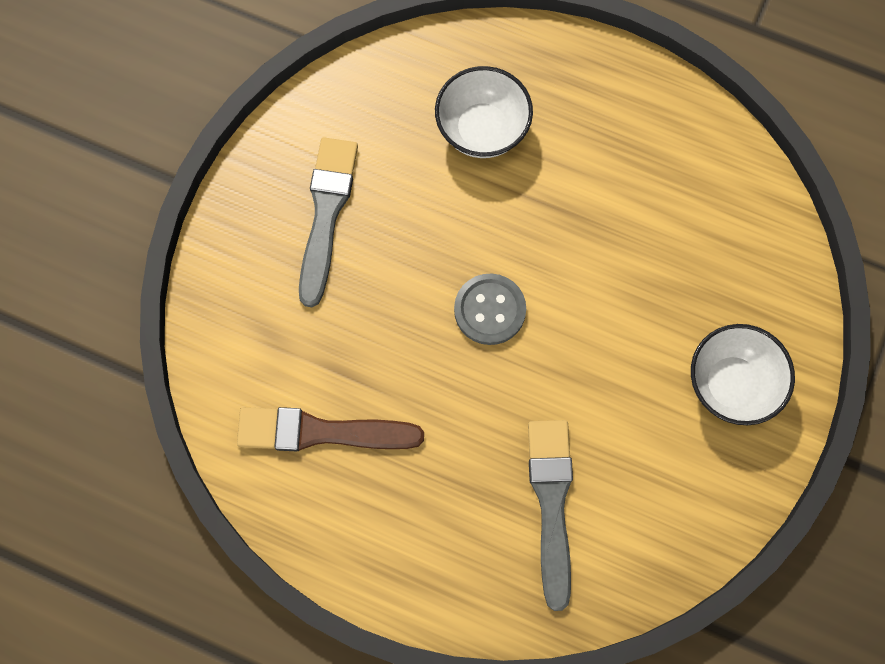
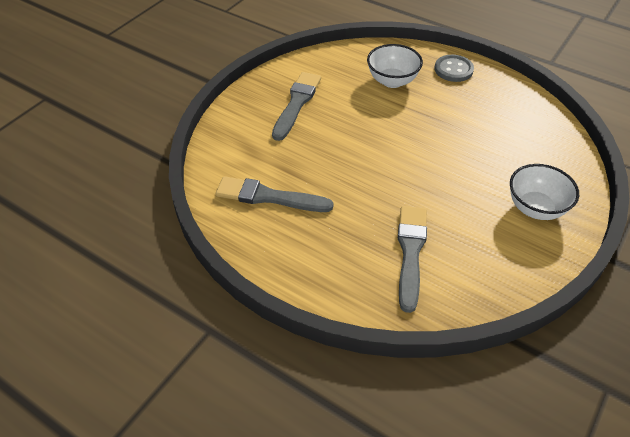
camera: 10 degrees right, 25 degrees down
(321, 432) = (268, 197): brown brush -> grey brush
(489, 310) = (384, 155): grey button -> grey button (453, 70)

